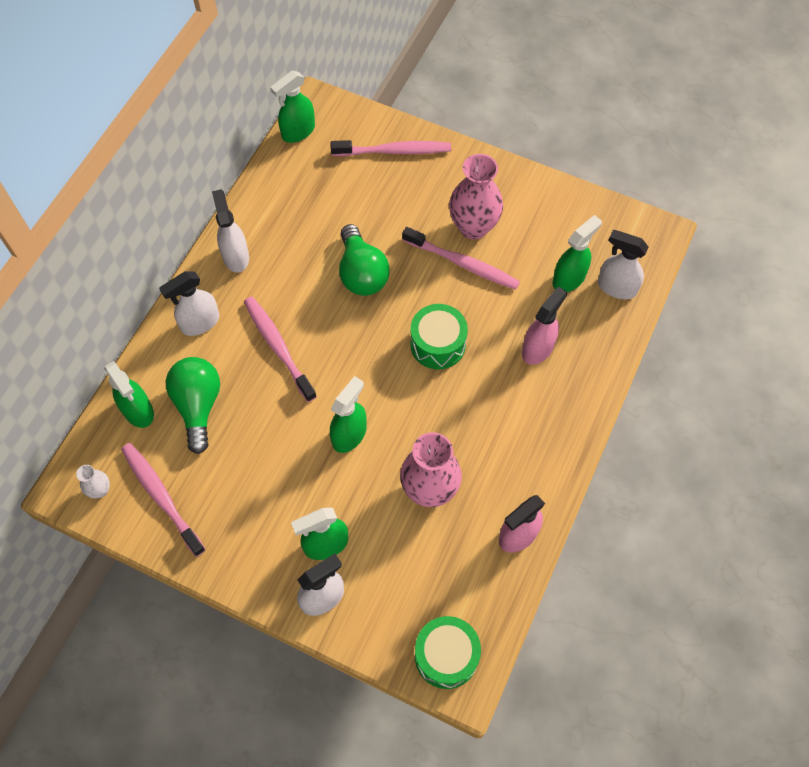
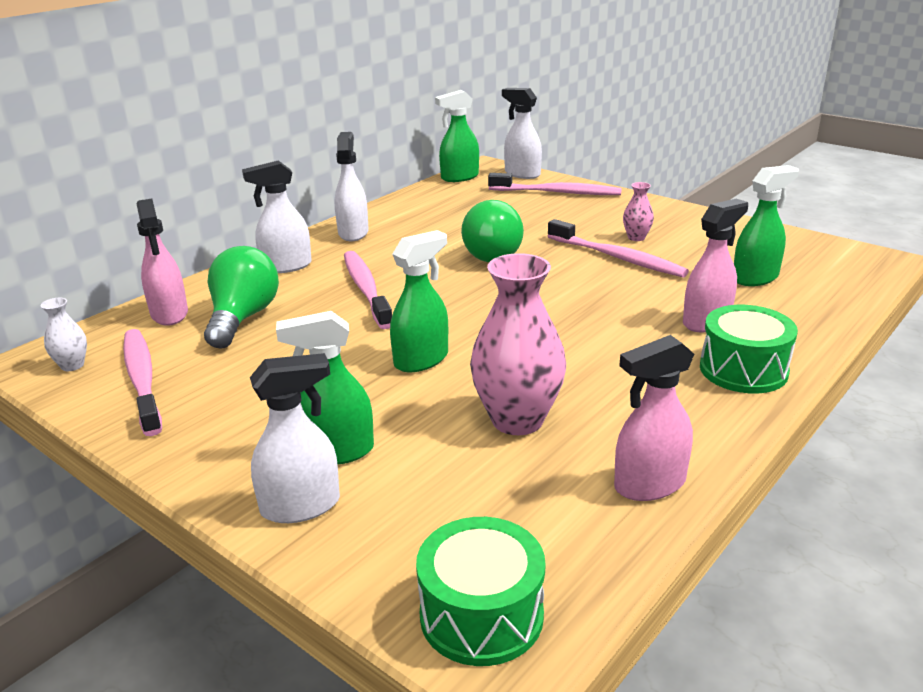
camera: 15 degrees right, 35 degrees down
(138, 411) = (169, 314): green spray bottle -> pink spray bottle
(438, 344) = (569, 306): green drum -> green drum (743, 370)
(473, 227) = (636, 237): pink vase -> pink vase, size x0.47
(616, 287) = (821, 289): white spray bottle -> white spray bottle (522, 174)

